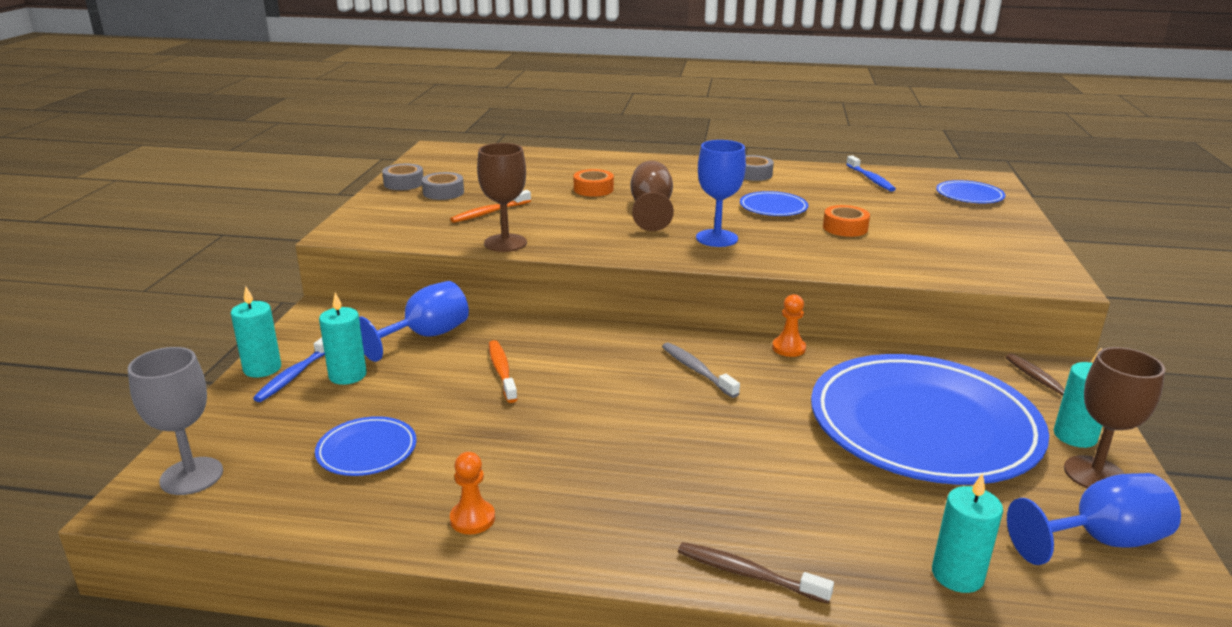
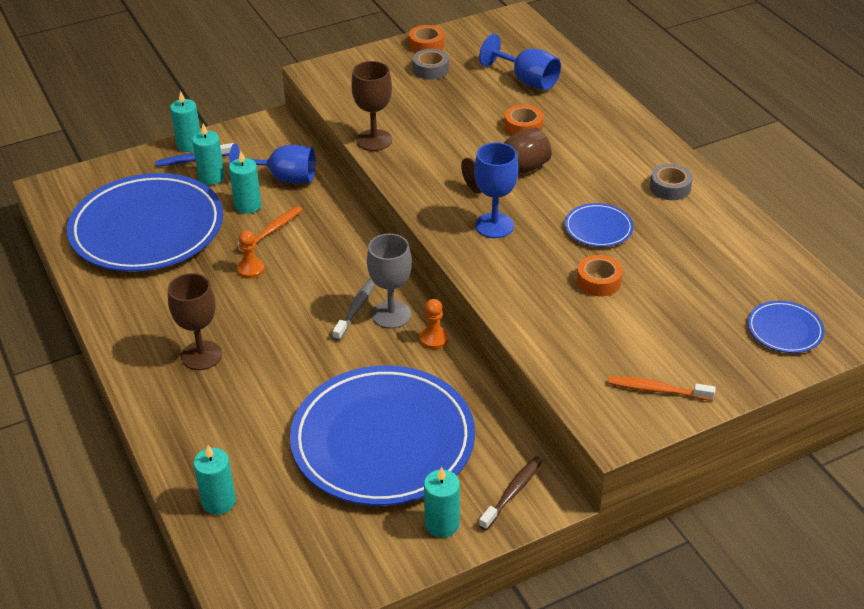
camera: 55 degrees right, 15 degrees up
(191, 476) = (78, 189): grey goblet -> grey goblet (391, 315)
(367, 450) = (147, 229): blue plate -> blue plate, size x2.40
(404, 183) = (426, 45): grey tape -> orange tape
(436, 371) = (248, 205): none -> turquoise candle
(472, 519) = (121, 297): orange pawn -> orange pawn (251, 269)
(489, 213) = (418, 107): orange toothbrush -> orange toothbrush (657, 390)
(748, 574) = (154, 416): brown toothbrush -> none
(870, 179) = (751, 256): blue toothbrush -> none
(1095, 474) = (394, 544): brown goblet -> brown goblet (201, 355)
(1099, 541) = (308, 560): blue goblet -> blue goblet (527, 80)

